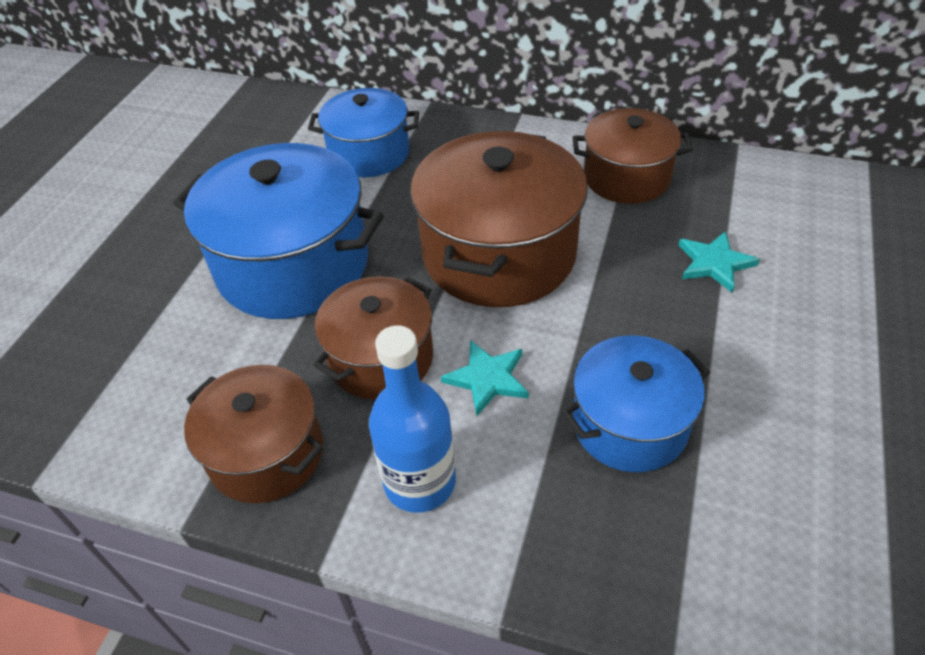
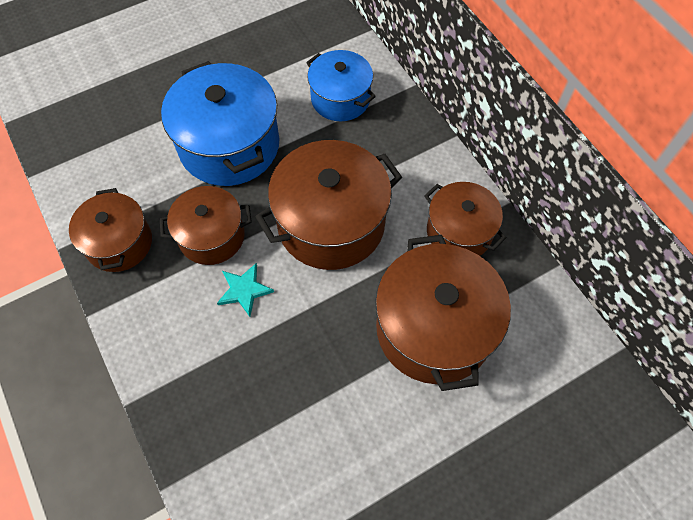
camera: 40 degrees right, 15 degrees up
(420, 482) = (161, 314): blue bottle -> none
(629, 424) = (277, 373): blue pot -> none
(714, 263) = (434, 328): turquoise star -> brown pot

